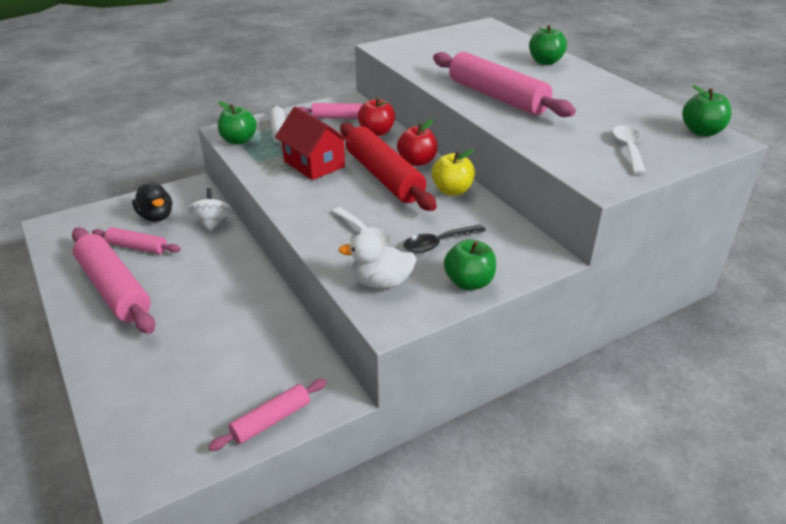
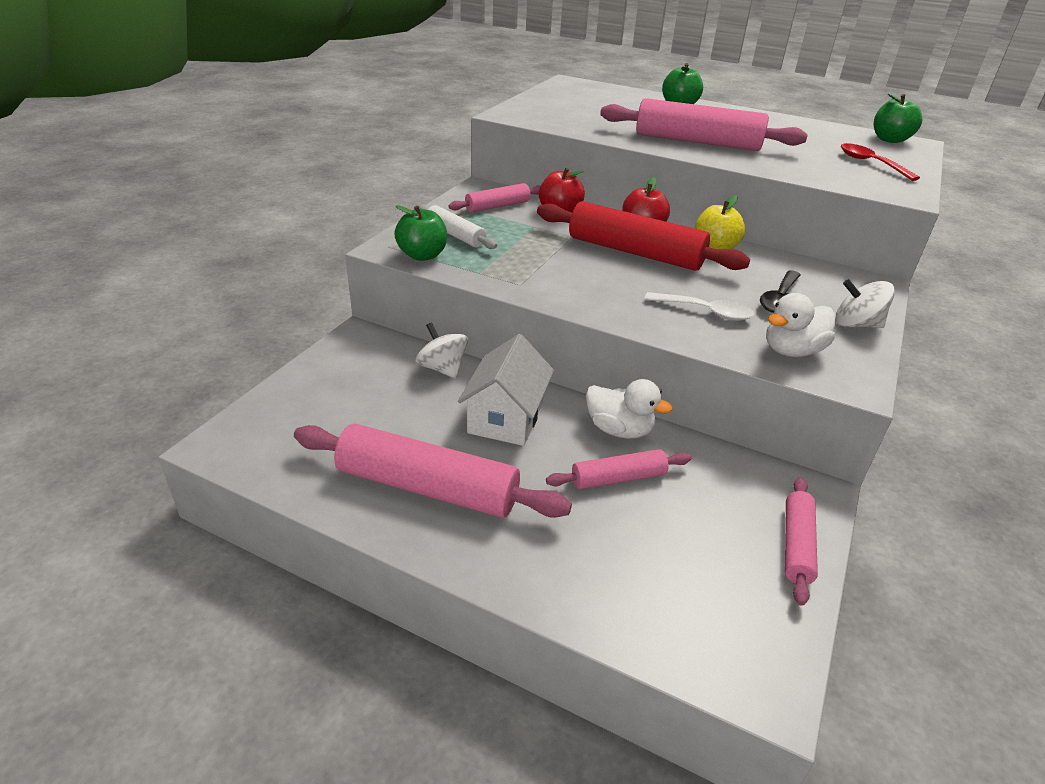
camera: 35 degrees left, 0 degrees up
(137, 247) = (387, 428): pink rolling pin -> pink rolling pin (618, 478)
(156, 216) = (361, 384): black duck -> none
(207, 266) = (506, 417): none -> white house
(264, 301) = (619, 430): none -> white duck
(314, 164) = (547, 258): red house -> none
(469, 282) = (856, 324): green apple -> white spinning top
(628, 149) = (870, 163): white spoon -> red spoon

